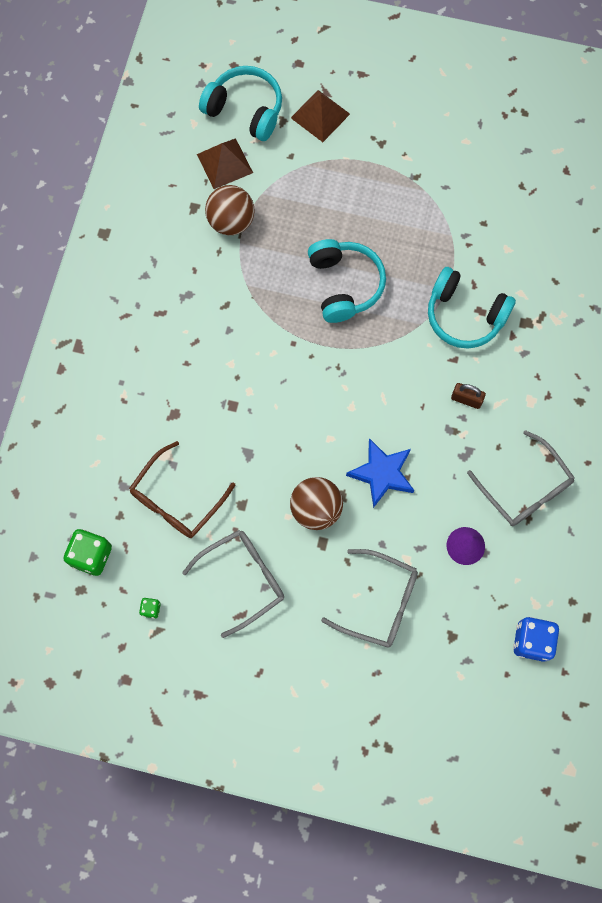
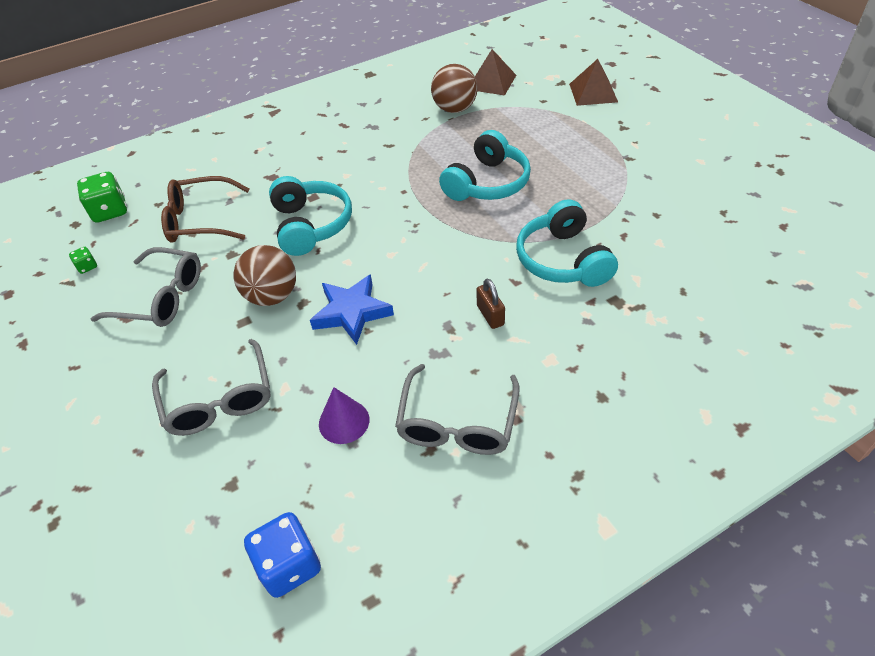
camera: 50 degrees right, 25 degrees down
(245, 110) = (541, 66): turquoise headphones -> turquoise headphones (310, 225)

